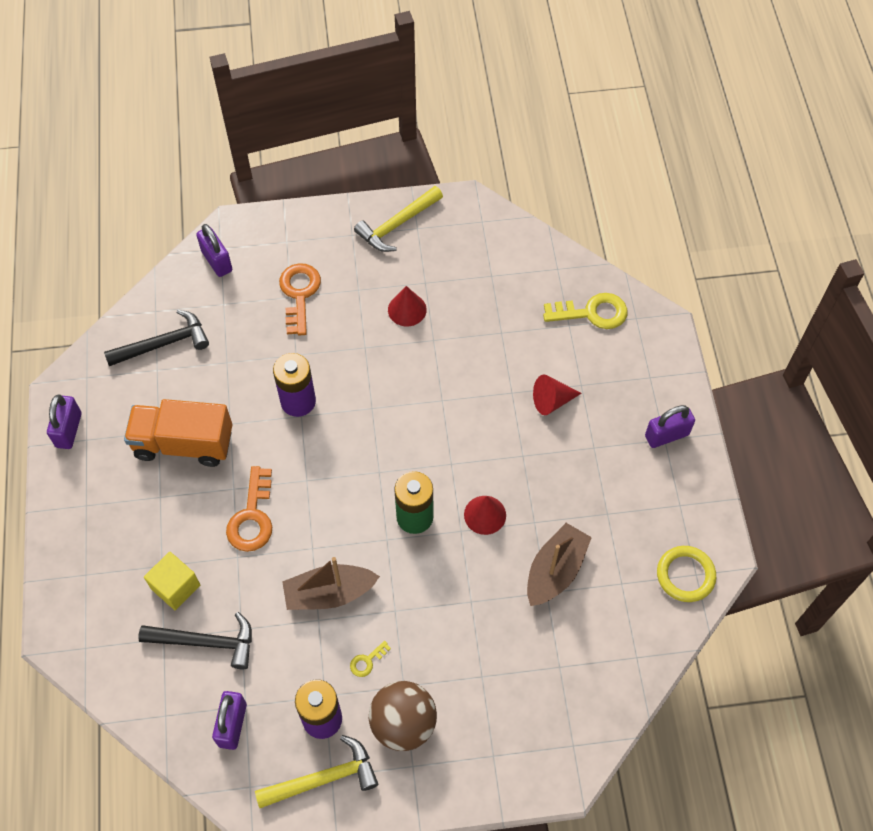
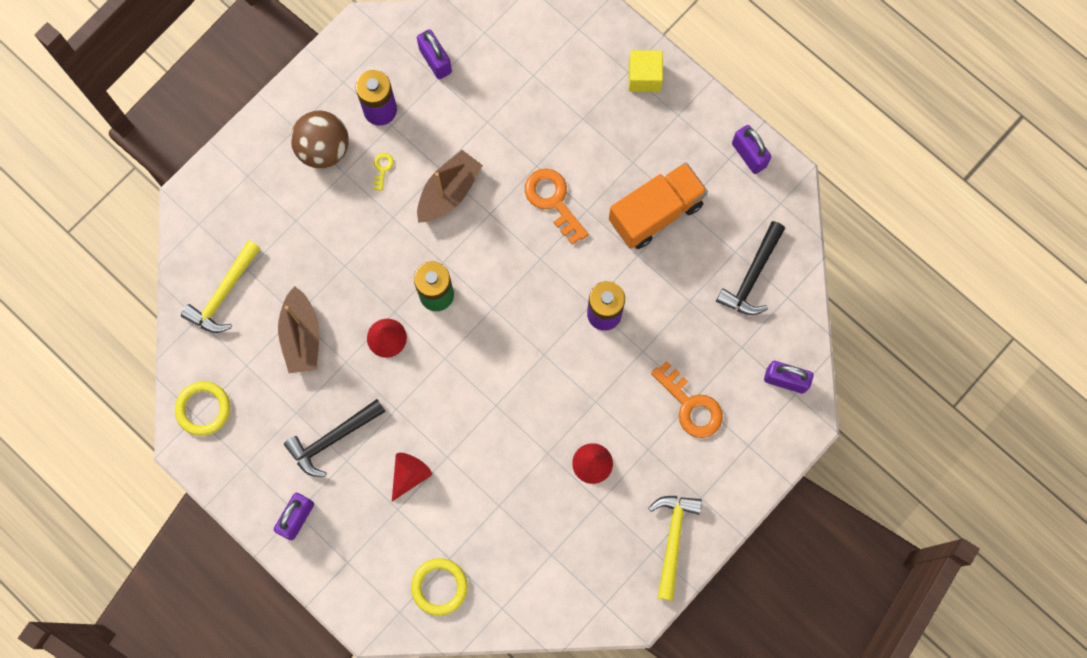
camera: 140 degrees right, 15 degrees up
(175, 587) = (558, 112): yellow cube -> yellow cube (644, 77)
(206, 642) = (502, 95): black hammer -> black hammer (332, 439)
(324, 778) = (347, 77): yellow hammer -> yellow hammer (224, 294)
(592, 313) = (439, 587): yellow key -> yellow ring

